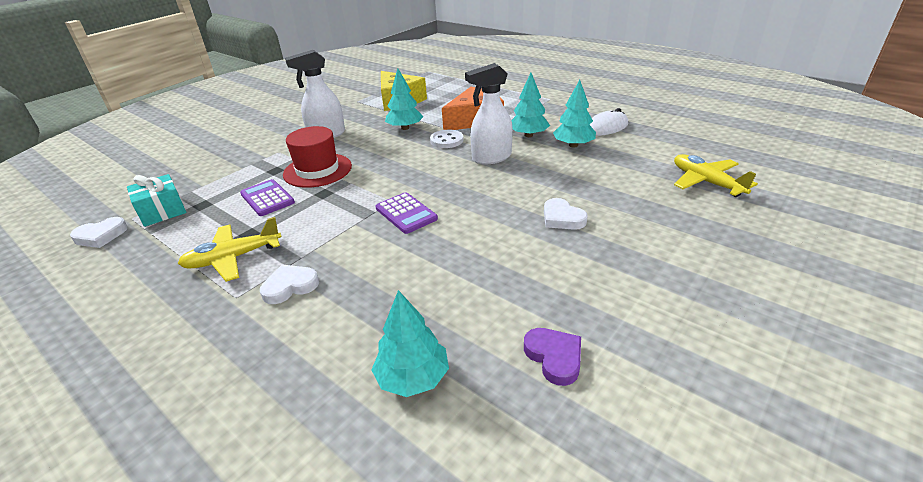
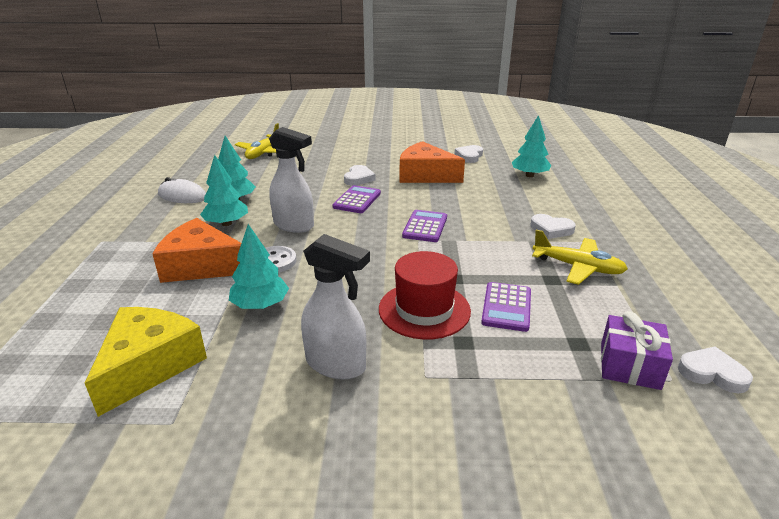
camera: 130 degrees left, 5 degrees down
(162, 211) = (629, 366): turquoise gift -> purple gift
(505, 199) = (357, 200): none -> purple calculator
(522, 270) = (425, 175): none -> orange cheese
(554, 357) = (469, 156): purple heart -> white heart

